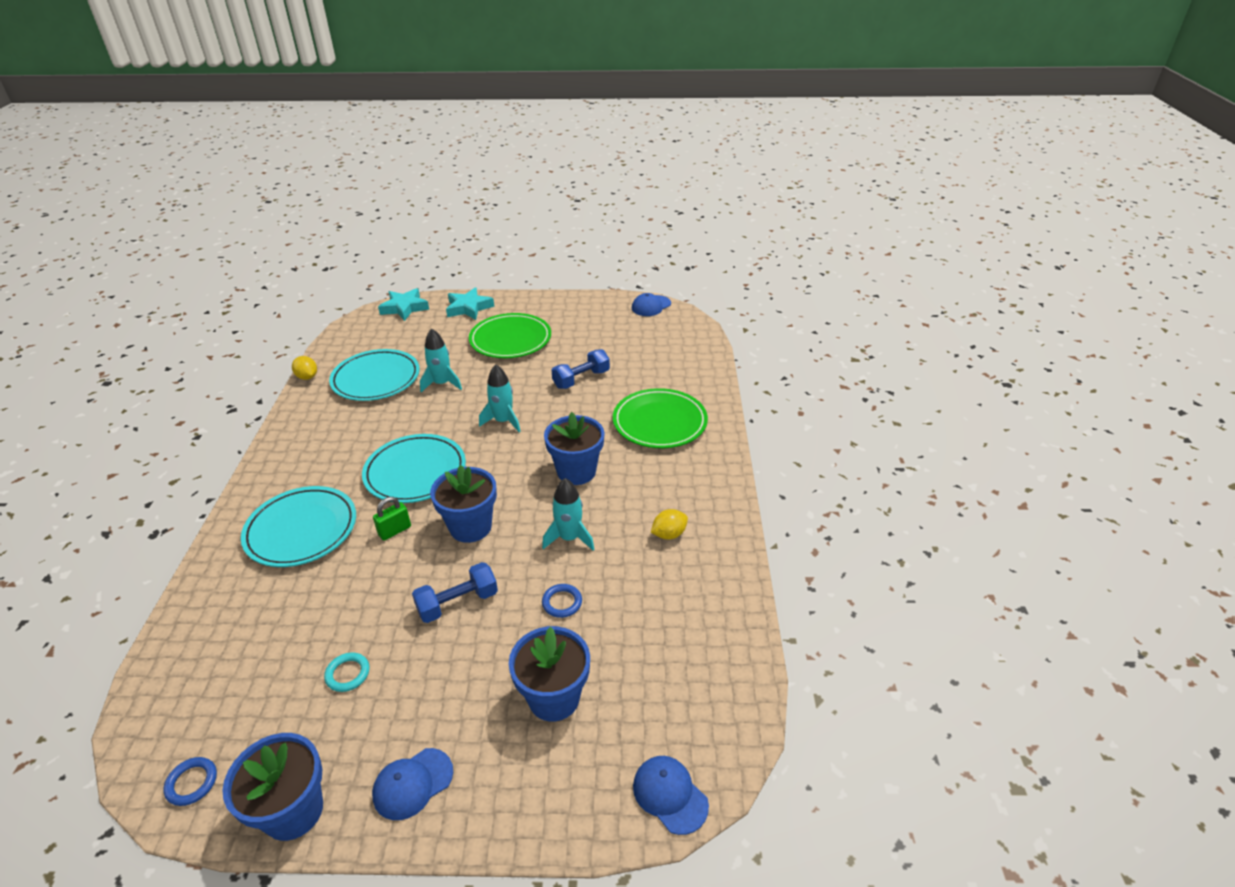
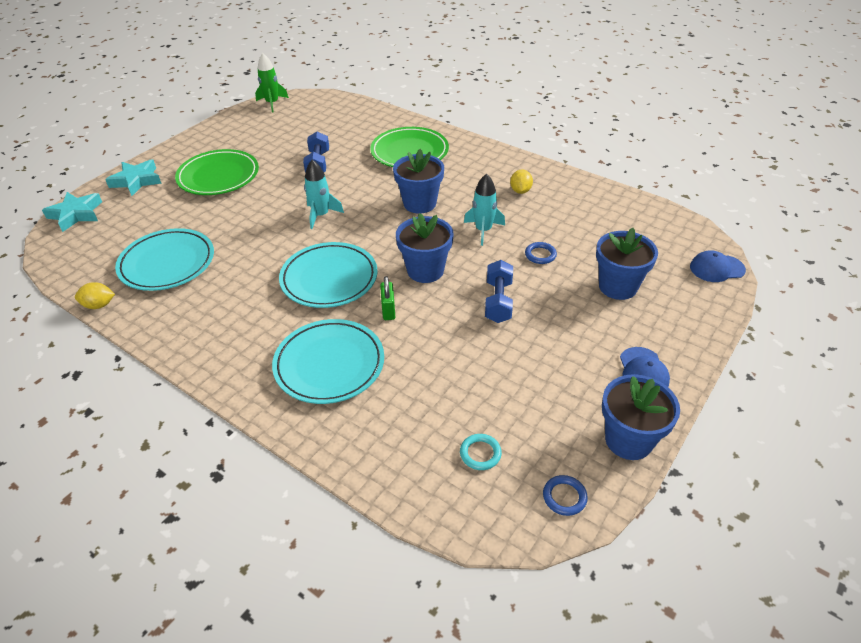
camera: 55 degrees left, 5 degrees up
(348, 674) = (521, 378): turquoise ring -> turquoise ring (480, 453)
(442, 384) = (228, 229): turquoise rocket -> none
(651, 306) = (272, 103): blue cap -> green rocket

